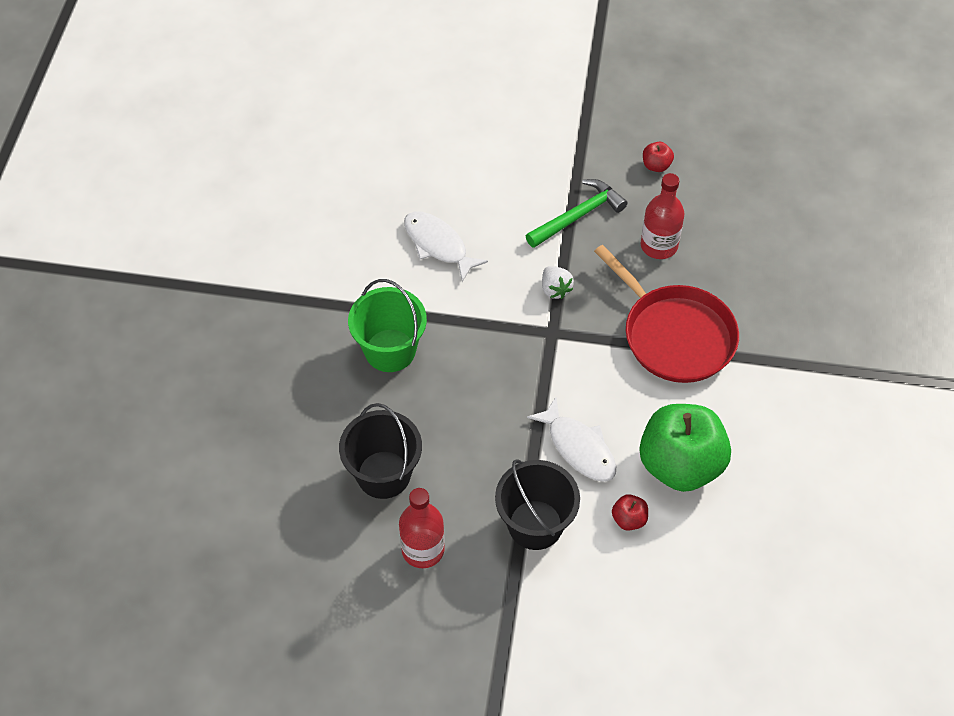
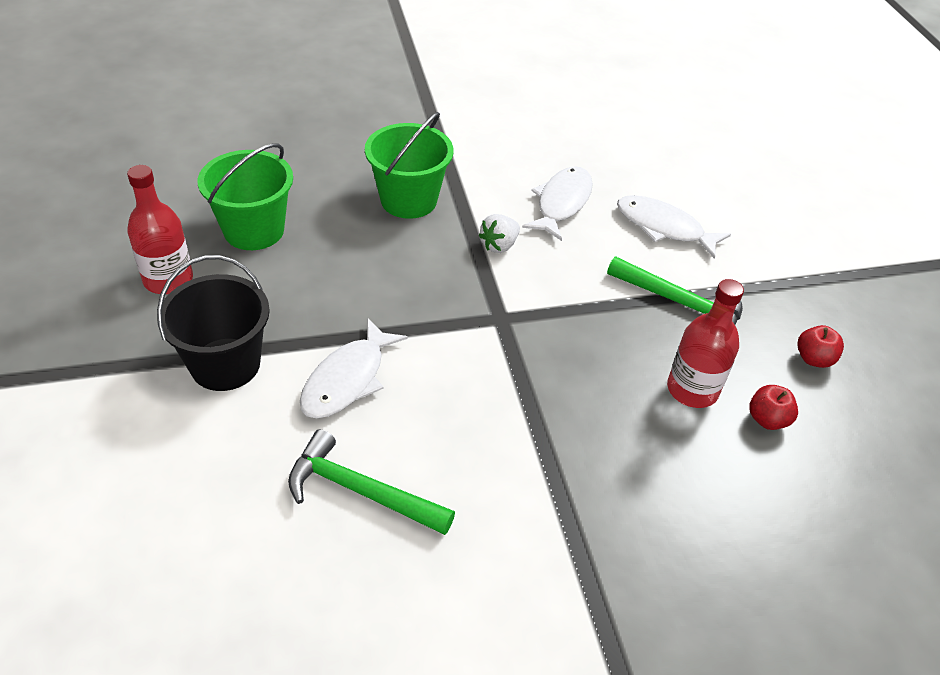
camera: 65 degrees right, 10 degrees down
(383, 474) = (254, 230): black bucket -> green bucket
(494, 190) = (664, 227): none -> white fish
(555, 289) = (562, 307): white strawberry -> white strawberry (499, 245)
(629, 519) = (258, 453): red apple -> red apple (767, 419)
(674, 335) = (563, 438): red pan -> none
(680, 465) = (361, 491): green apple -> green hammer

